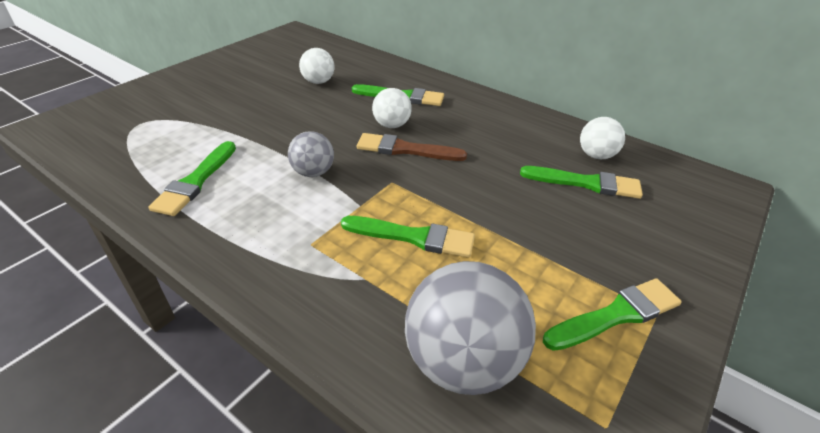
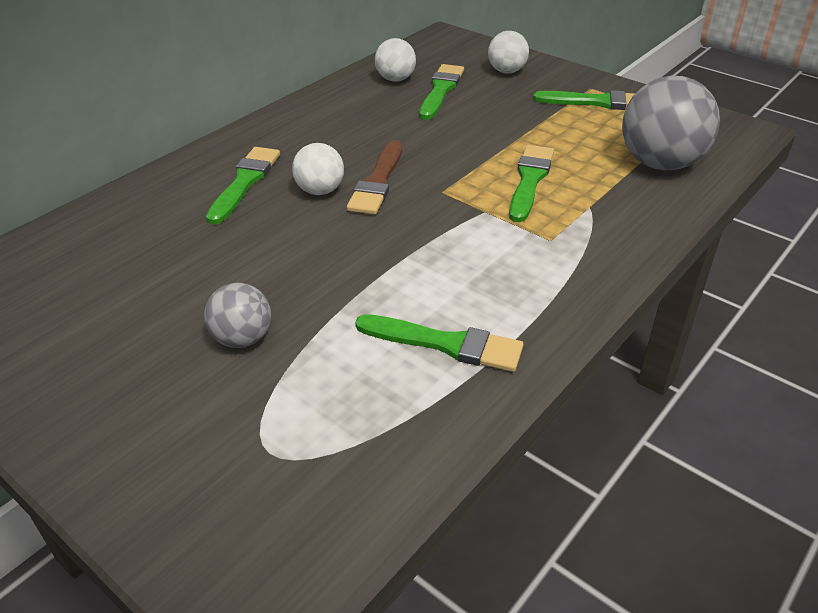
camera: 85 degrees left, 0 degrees up
(313, 172) = (424, 246): grey ball -> grey ball (243, 338)
(318, 82) = (172, 257): white ball -> white ball (506, 71)
(616, 315) = (597, 102): green brush -> green brush turned 120 degrees clockwise

